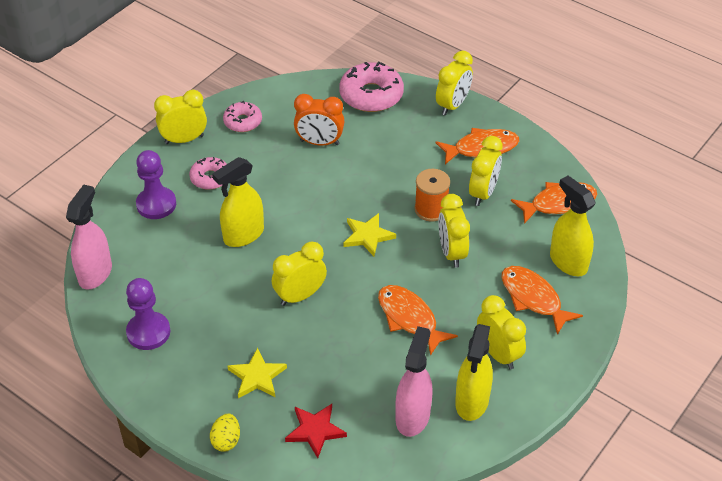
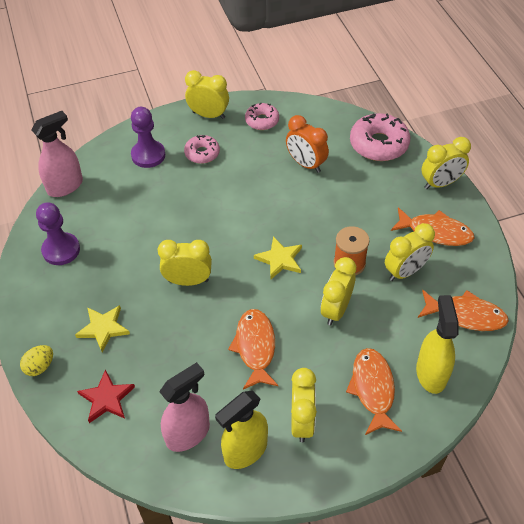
camera: 35 degrees right, 5 degrees up
(243, 235) = (188, 210): yellow spray bottle -> none

